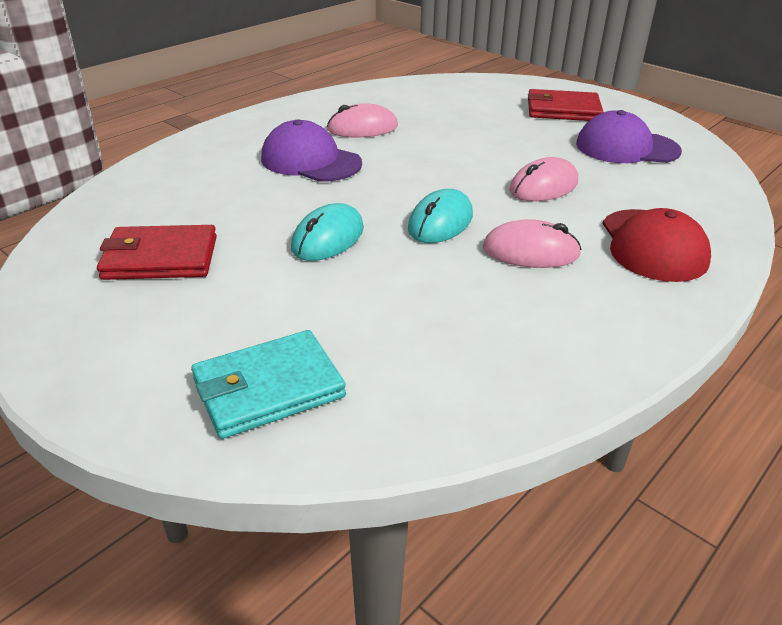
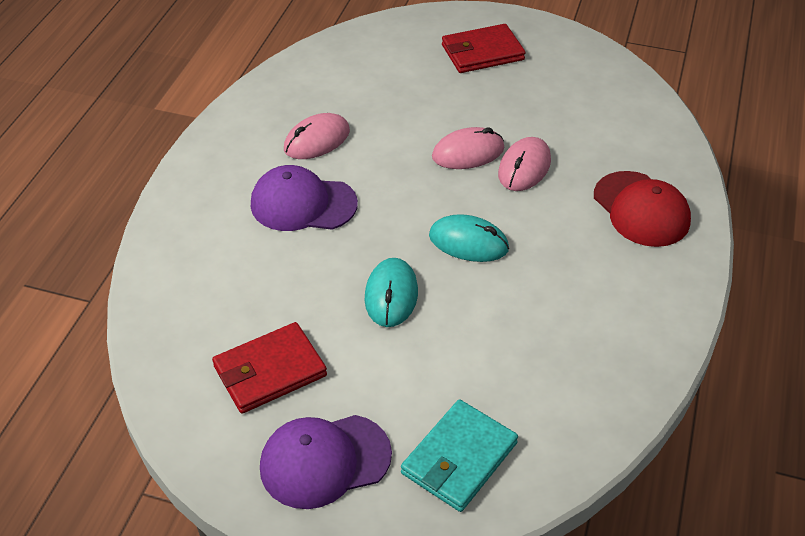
camera: 25 degrees left, 10 degrees up
(440, 222) = (468, 242): turquoise mouse -> turquoise mouse turned 75 degrees counterclockwise
(530, 251) = (557, 250): pink mouse -> pink mouse (468, 153)
(626, 148) = (564, 91): purple cap -> purple cap (325, 461)

